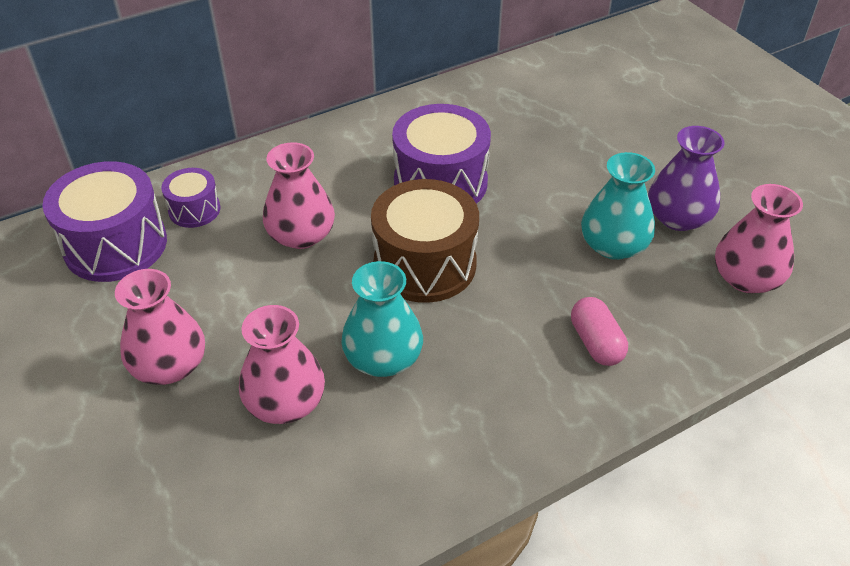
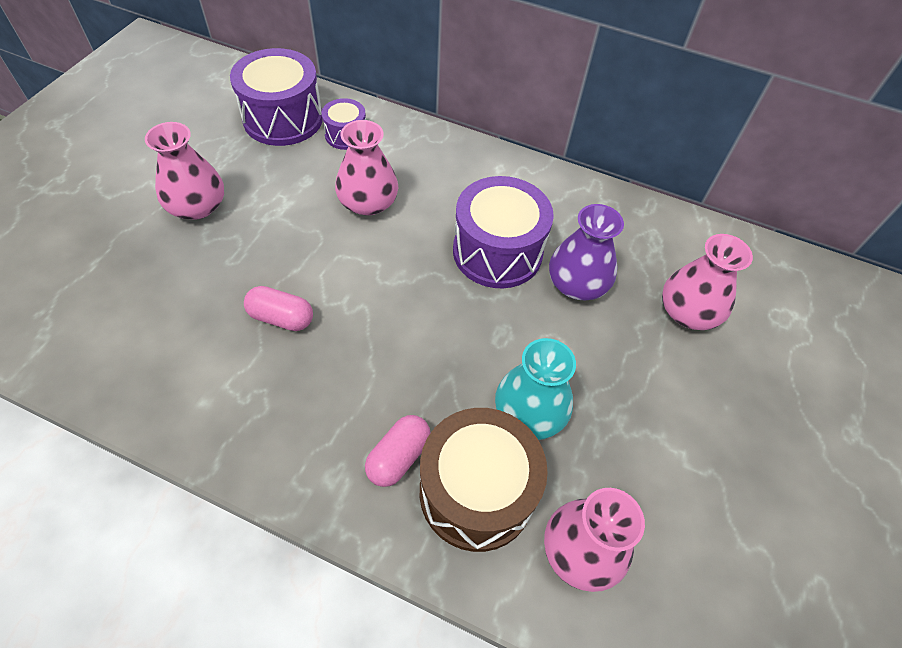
camera: 50 degrees right, 10 degrees up
(285, 402) = (203, 284): pink vase -> pink vase (688, 312)
(383, 357) = (281, 317): turquoise vase -> pink capsule
(425, 264) = (397, 291): brown drum -> brown drum (476, 492)
(678, 217) = (613, 450): purple vase -> purple vase (577, 284)

